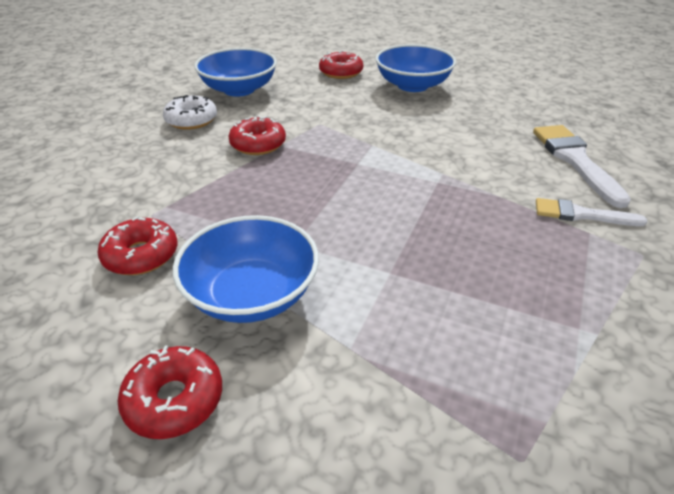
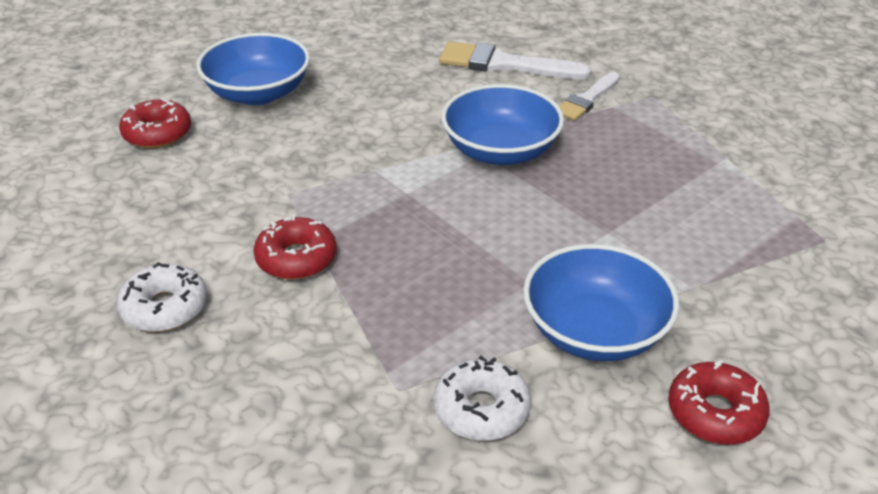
camera: 65 degrees left, 0 degrees up
(141, 255) = (481, 409): red donut -> white donut
(239, 89) = (108, 239): blue bowl -> blue bowl (500, 151)

